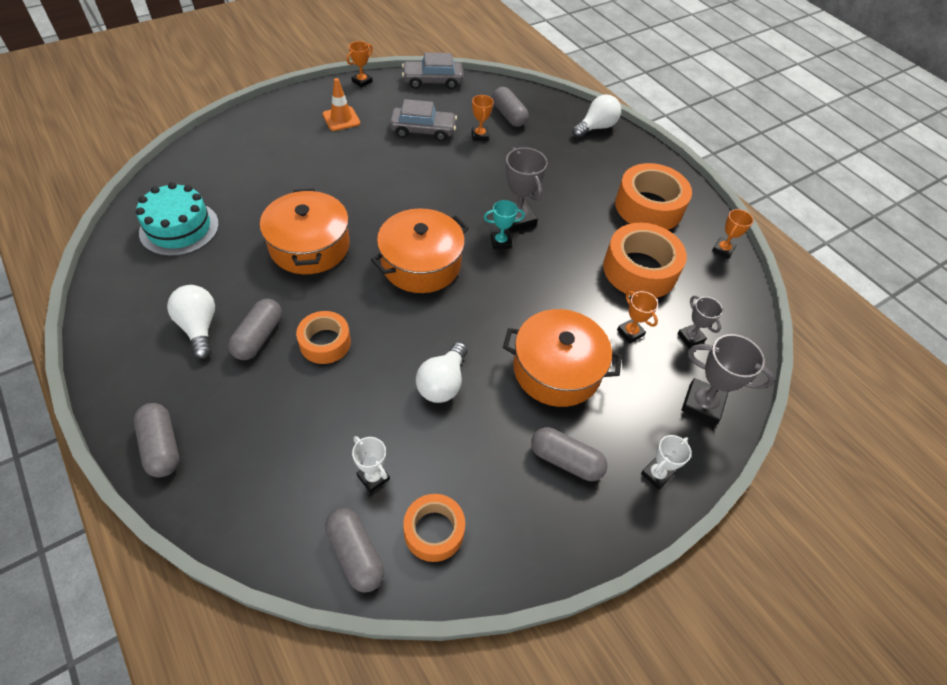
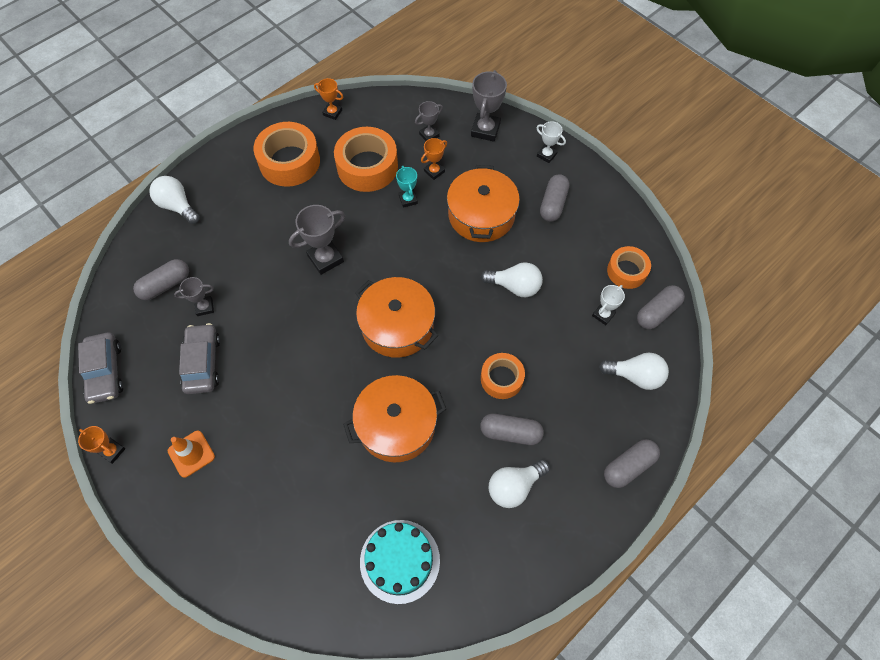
camera: 95 degrees left, 10 degrees up
(271, 491) = (635, 376): none -> white light bulb
(479, 136) = (204, 307): orange trophy -> grey trophy
(500, 242) = (357, 268): turquoise trophy -> turquoise trophy (408, 199)

